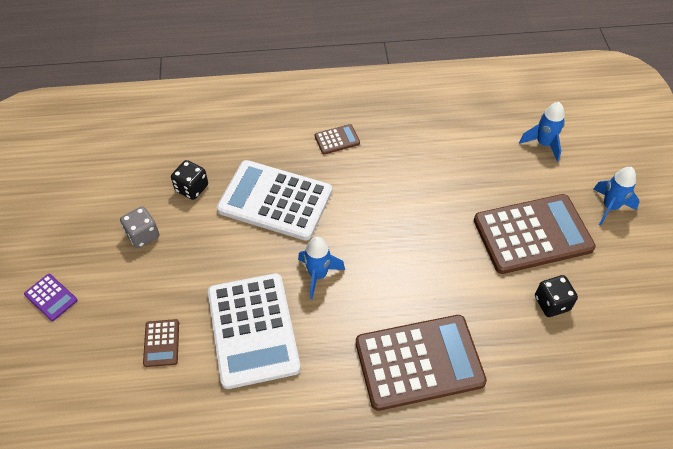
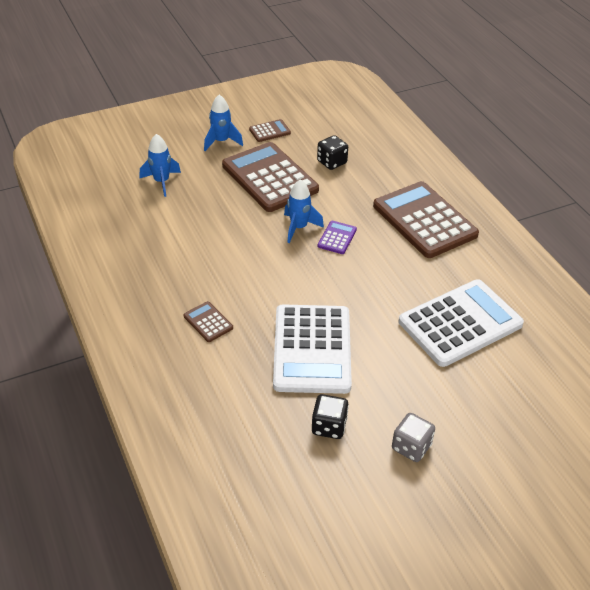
camera: 110 degrees left, 10 degrees down
(51, 297) = (529, 498): purple calculator -> purple calculator (337, 238)
(161, 343) = (513, 383): brown calculator -> brown calculator (269, 131)
(318, 275) = (381, 295): blue rocket -> blue rocket (299, 228)

